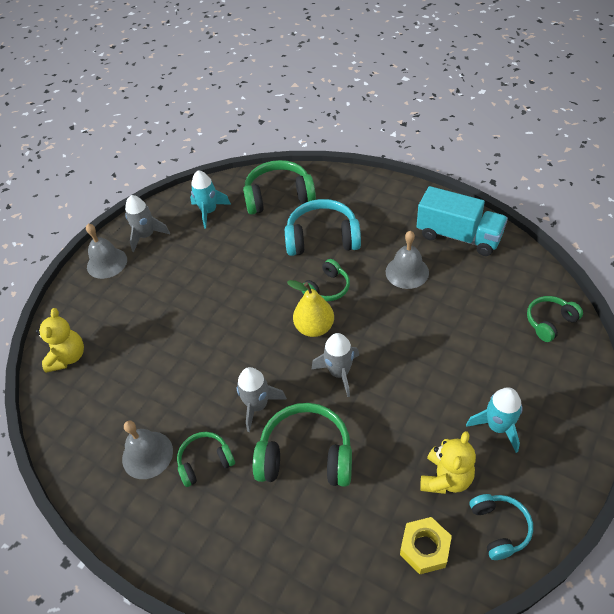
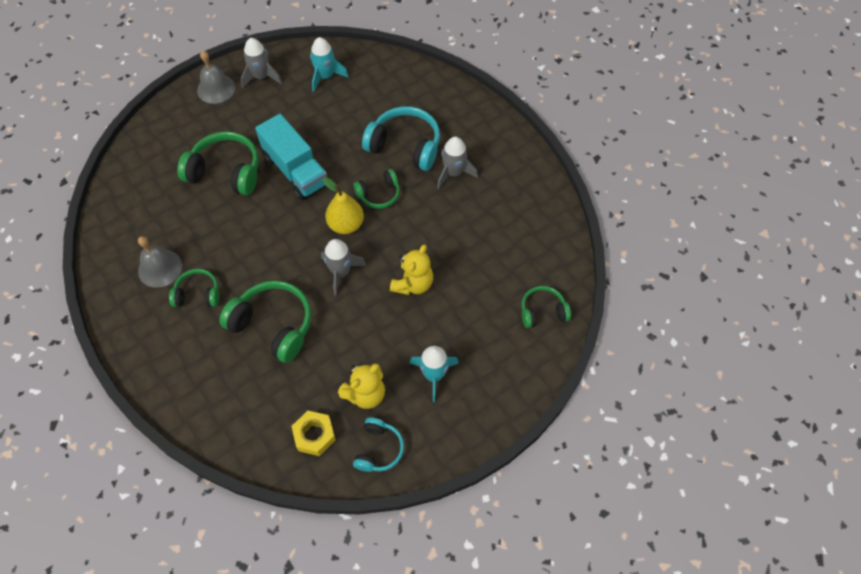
camera: 20 degrees right, 10 degrees up
(68, 357) = (144, 160): yellow teddy bear -> yellow teddy bear (413, 284)
(258, 406) = (262, 269): grey rocket -> grey rocket (453, 173)
(279, 196) = (394, 88): green headphones -> green headphones (226, 172)
(407, 272) = (455, 210): grey bell -> none
(458, 236) = (523, 197): turquoise truck -> turquoise truck (296, 170)

